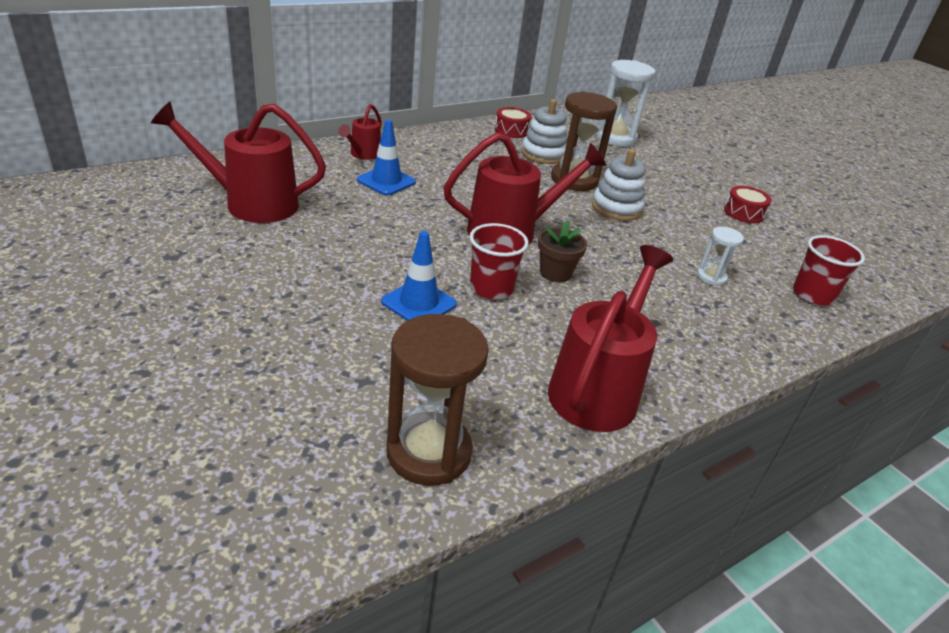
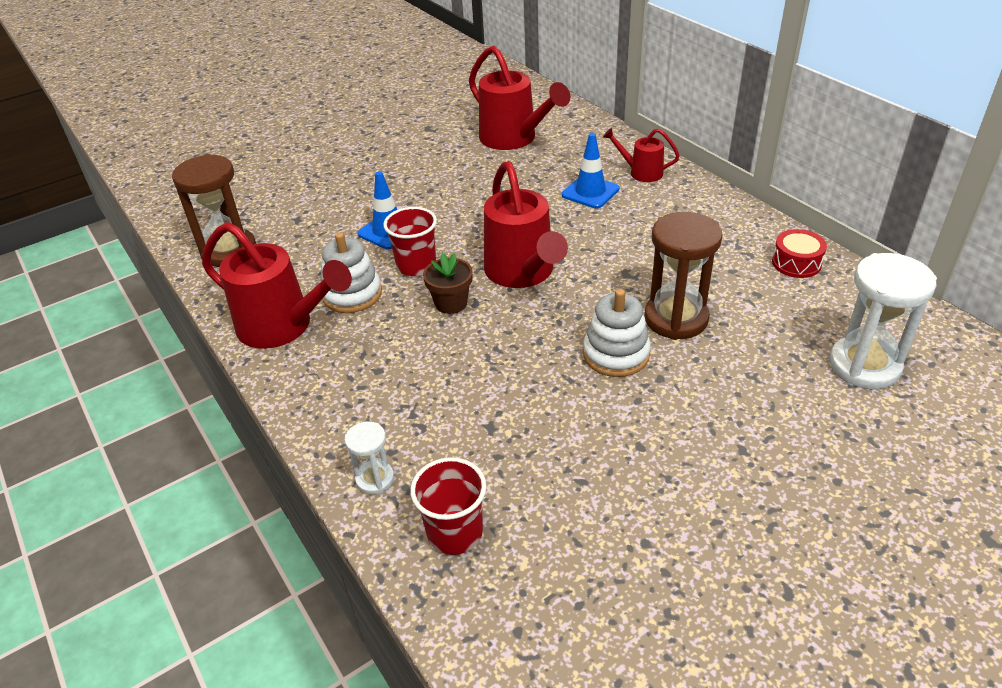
camera: 95 degrees right, 5 degrees up
(251, 203) = (514, 139): red watering can -> red watering can turned 135 degrees clockwise
(543, 154) = (739, 292): white stacking toy -> white stacking toy (352, 294)
(711, 277) = (473, 428): white hourglass -> white hourglass (375, 479)
(743, 213) = (673, 498): red drum -> none

